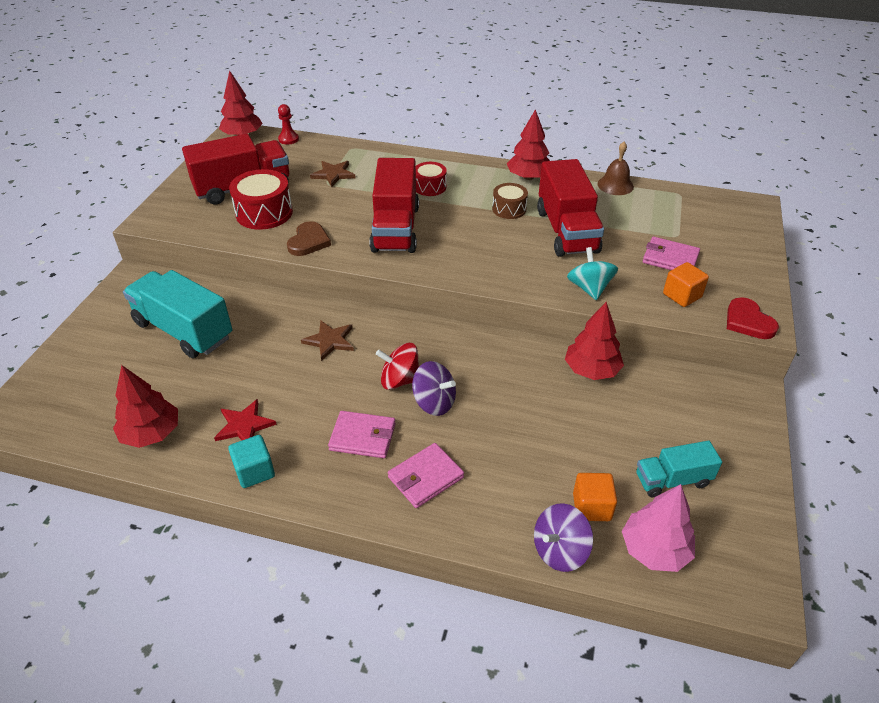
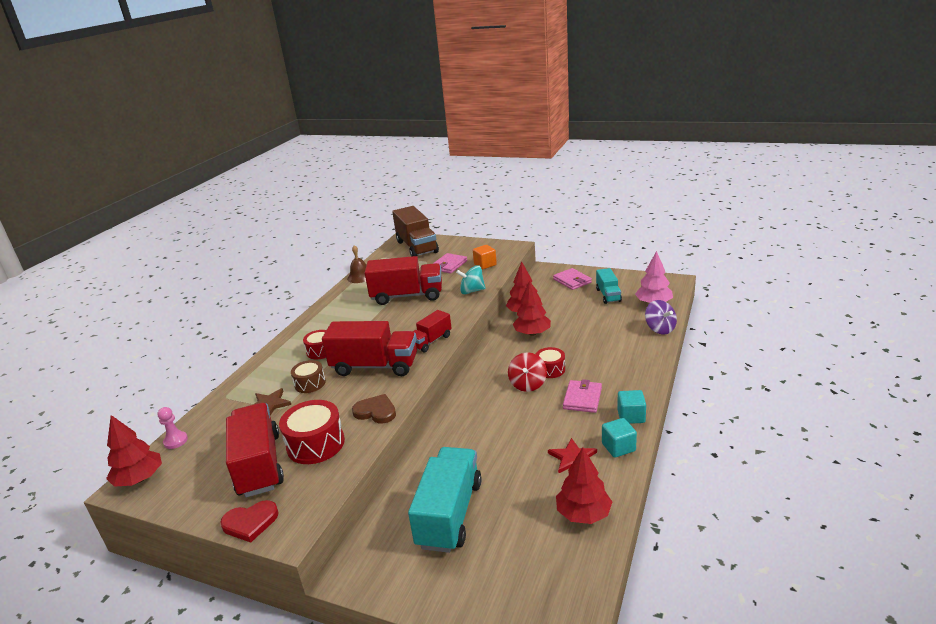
camera: 80 degrees left, 15 degrees down
(184, 330) = (450, 514): turquoise truck -> turquoise truck turned 150 degrees clockwise
(288, 139) = (175, 441): red pawn -> pink pawn
(316, 489) = (631, 416): none -> turquoise cube
(330, 341) = (480, 420): brown star -> none
(426, 477) = (615, 372): pink wallet -> pink wallet (572, 281)
(434, 402) = (550, 369): purple spinning top -> red drum
(449, 264) = (431, 341): none -> red truck
(509, 209) = (370, 316): brown drum -> brown drum (310, 383)
(528, 177) = (331, 308): red tree -> red tree (532, 333)
(591, 507) = (629, 318): orange cube -> none
(725, 221) = (417, 247): none -> brown truck
(748, 321) = (510, 250): red heart -> red heart (250, 522)

